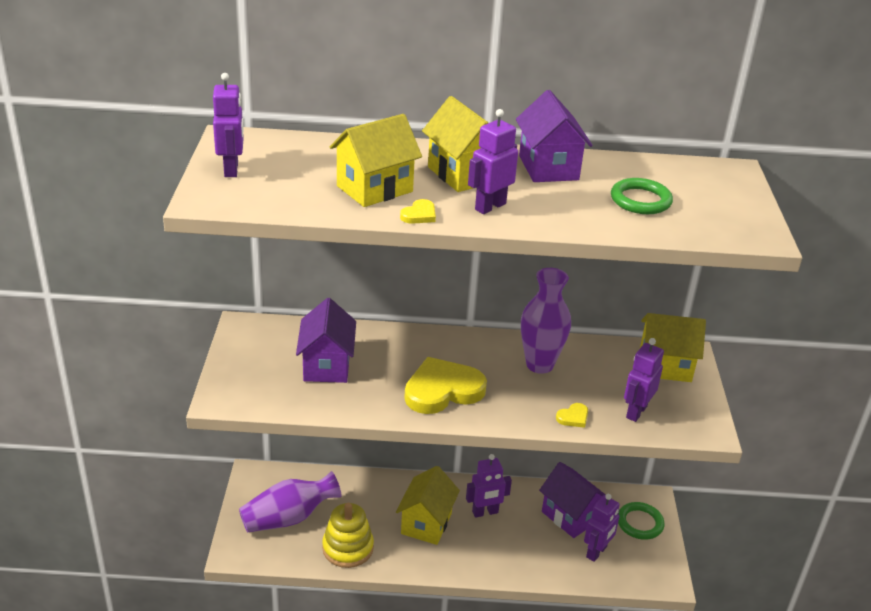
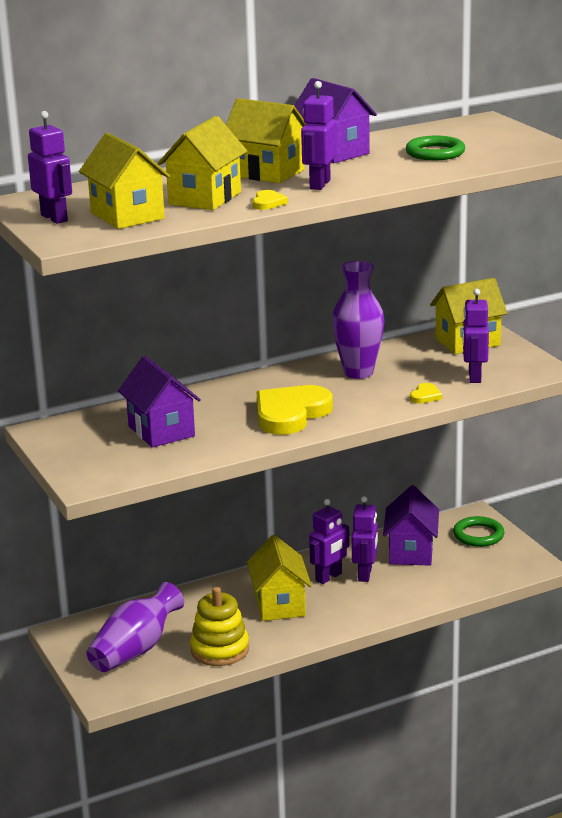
camera: 25 degrees left, 10 degrees down
(288, 188) = (127, 216): none -> yellow house
(570, 516) = (411, 552): purple house -> purple house turned 75 degrees clockwise
(596, 552) = (458, 568): purple robot -> purple robot (365, 574)

